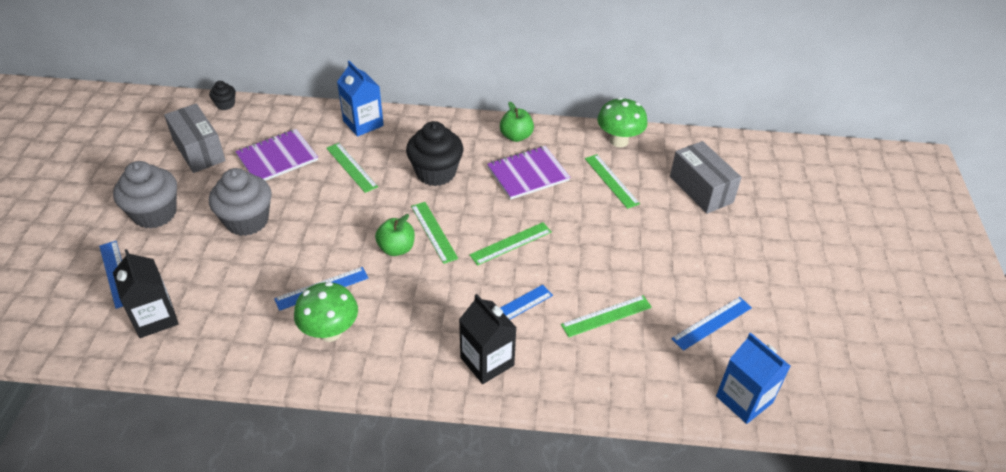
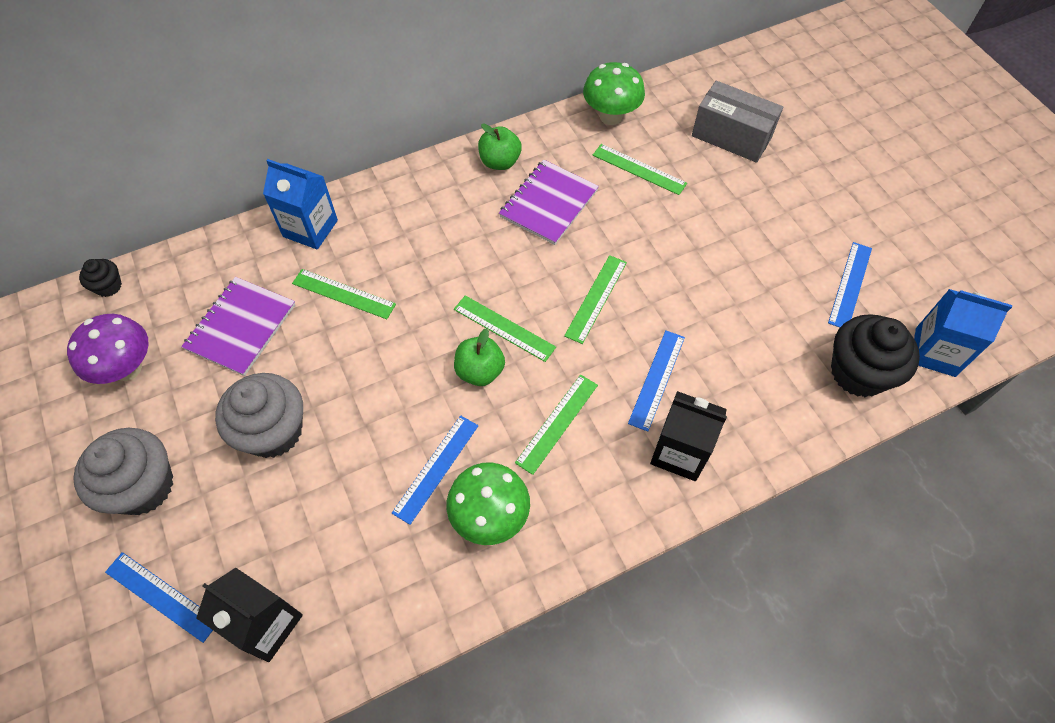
camera: 30 degrees left, 15 degrees up
(199, 150) = (127, 368): grey box -> purple mushroom
(436, 173) = (447, 252): black cupcake -> black cupcake (858, 372)
(606, 316) = (752, 332): green ruler -> green ruler (557, 423)

